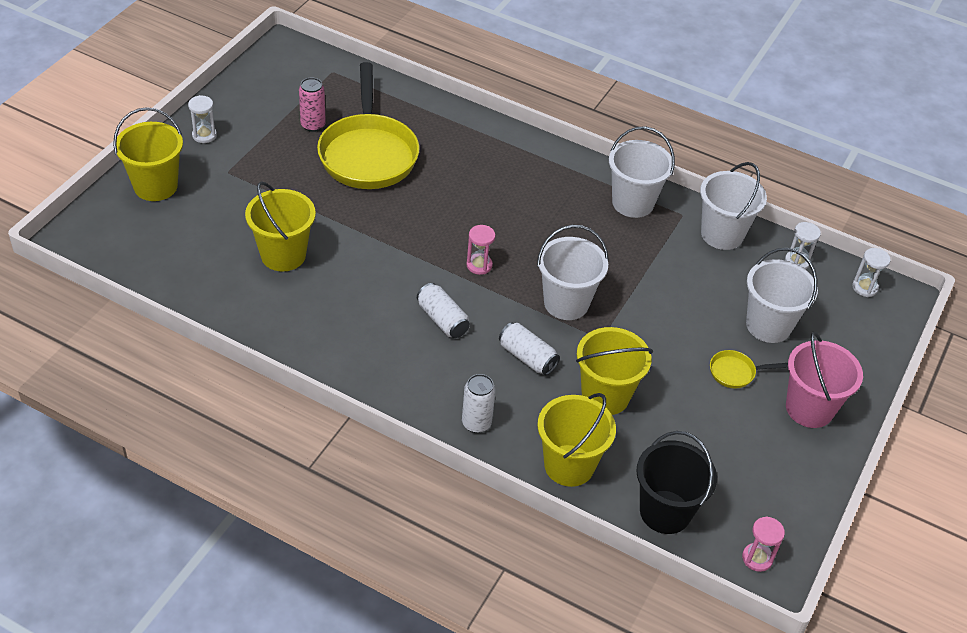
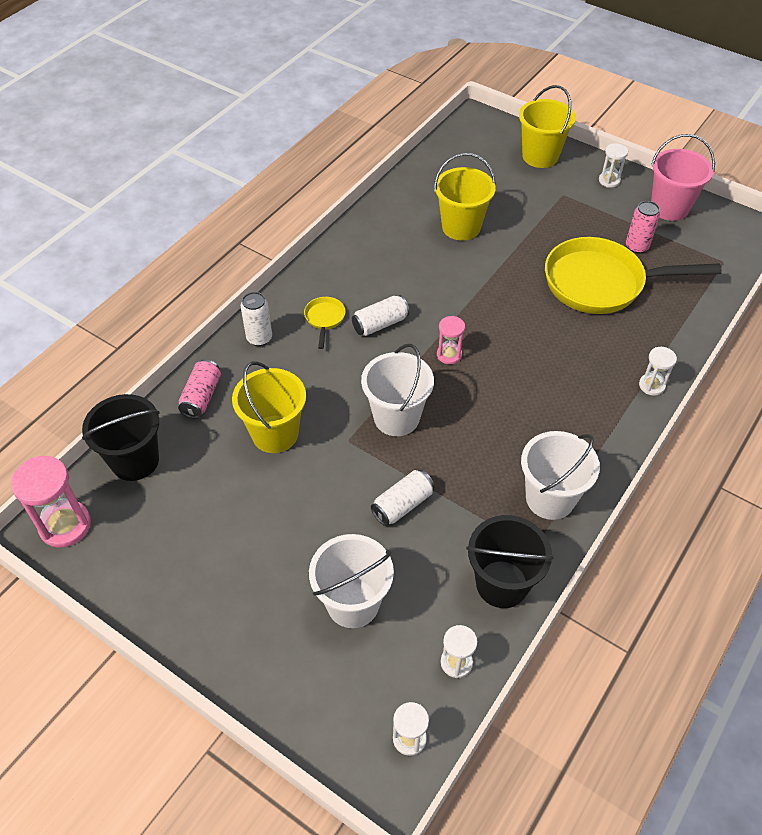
camera: 100 degrees right, 5 degrees up
(497, 133) = (651, 385): none -> white hourglass
(527, 357) = (329, 380): white can -> white can (402, 505)
(569, 465) = (201, 397): yellow bucket -> pink can
(722, 234) = (502, 584): white bucket -> black bucket
(735, 372) = (288, 554): yellow pan -> yellow pan (324, 319)
(757, 558) = (65, 525): pink hourglass -> pink hourglass, size x1.75
(809, 408) = (228, 618): pink bucket -> pink bucket (669, 208)

